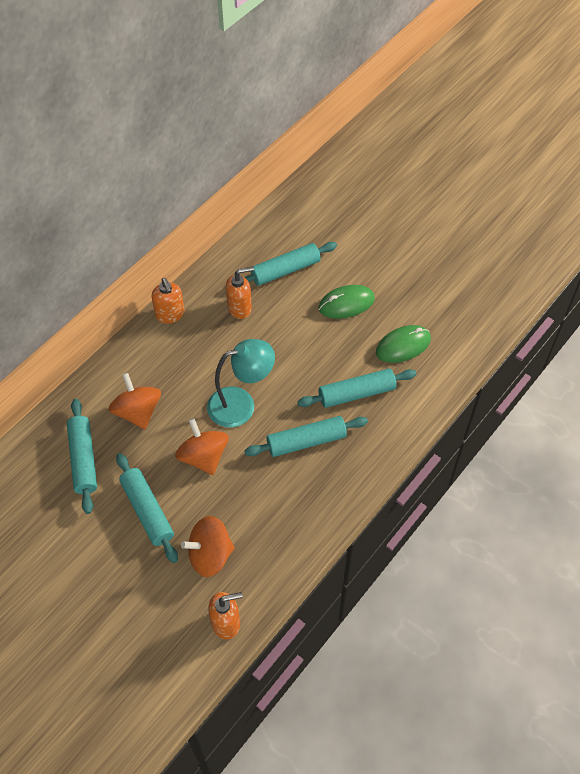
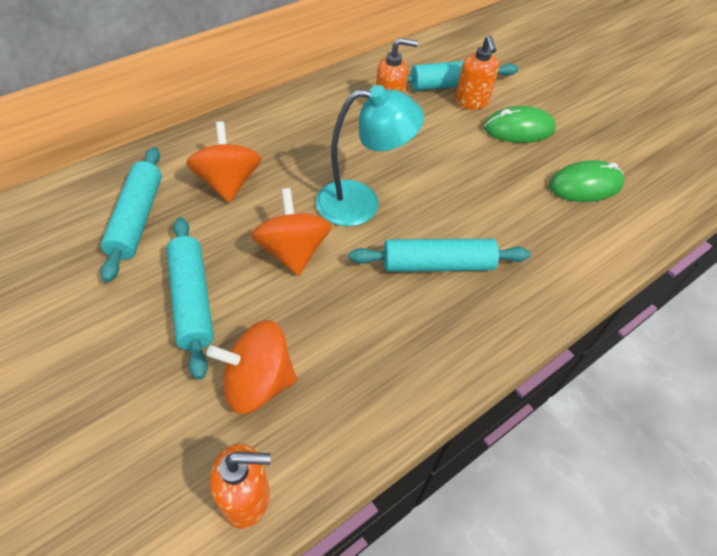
camera: 10 degrees right, 5 degrees down
(170, 314) = (305, 97): orange soap dispenser -> orange soap dispenser (471, 102)
(356, 393) = (516, 224): turquoise rolling pin -> none

